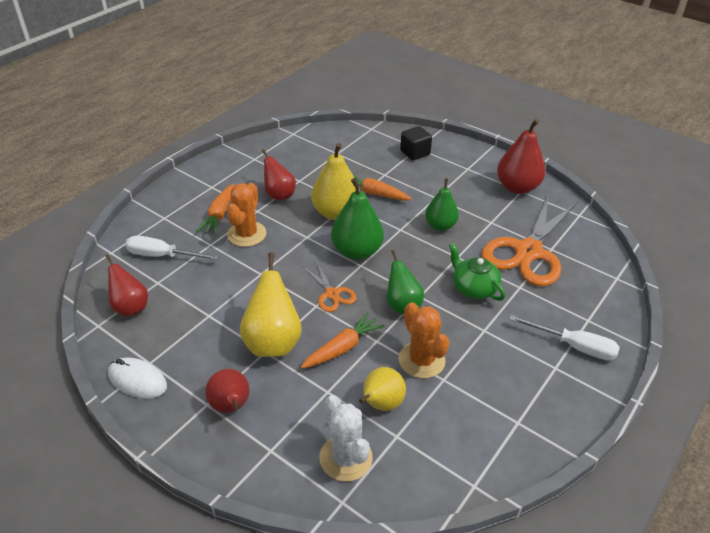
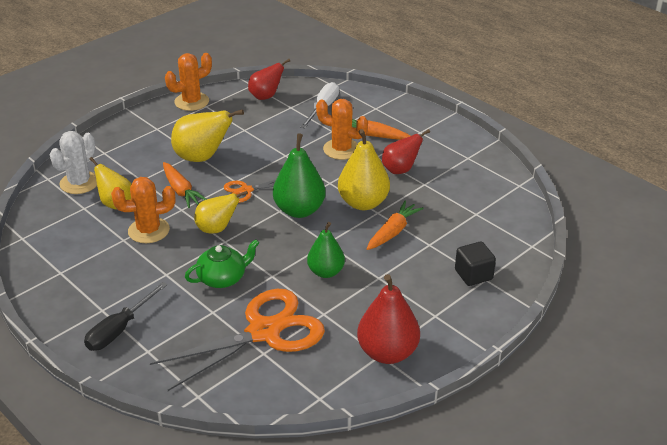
camera: 100 degrees right, 5 degrees down
(137, 380) = (191, 102): white mouse -> orange cactus
(231, 406) = (149, 138): red pear -> none
(346, 458) = (79, 183): white cactus -> white cactus turned 45 degrees counterclockwise
(402, 305) = (217, 229): green pear -> yellow pear
(528, 251) = (264, 332): orange scissors -> orange scissors turned 105 degrees clockwise
(574, 346) = (119, 329): white screwdriver -> black screwdriver

